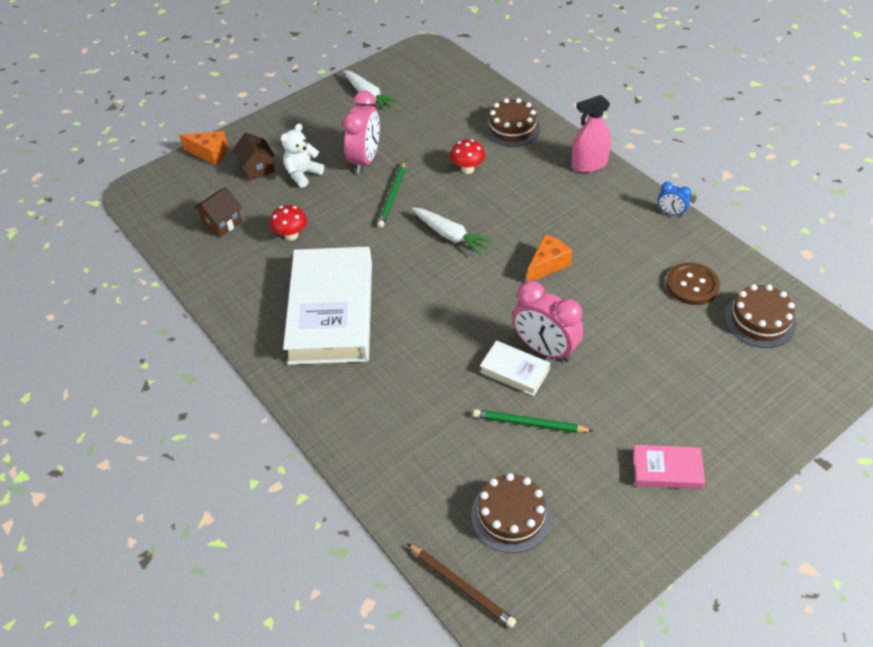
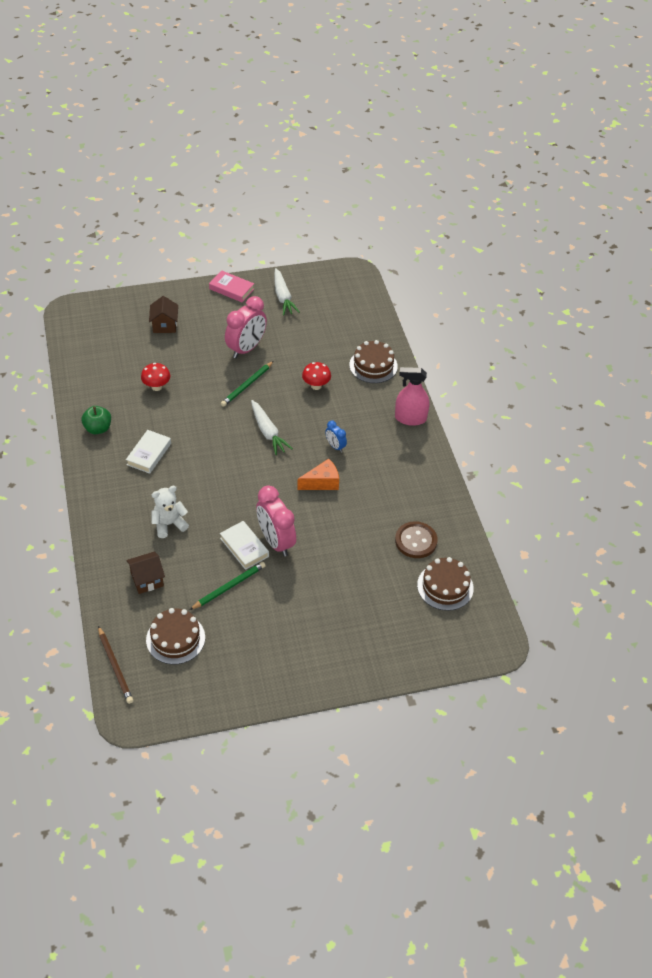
camera: 20 degrees right, 0 degrees up
(210, 153) = (138, 300): orange cheese -> none
(222, 223) = (115, 358): brown house -> brown house (147, 579)
(251, 307) = (98, 428): none -> green apple
(303, 174) = (194, 342): white teddy bear -> white teddy bear (169, 524)
(331, 312) = (149, 454): white book -> white book, size x0.44
(529, 424) = (229, 587): green pencil -> green pencil turned 105 degrees clockwise
(667, 470) = (298, 656): pink book -> pink book (231, 289)
(670, 213) = (443, 481): blue clock -> blue clock (335, 446)

